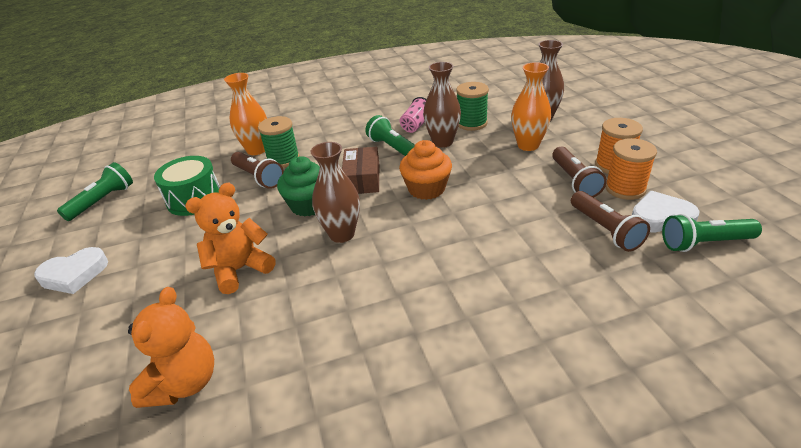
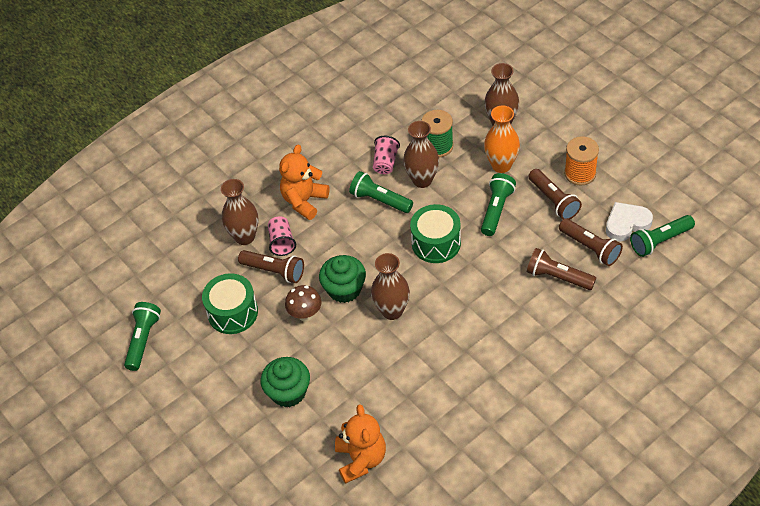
camera: 20 degrees left, 15 degrees up
(74, 274) = (196, 415): white heart -> none
(176, 280) = (288, 392): none -> green cupcake
(240, 269) = (332, 367): orange teddy bear -> orange teddy bear (304, 201)
(255, 216) = (305, 315): none -> brown mushroom
(256, 150) = (245, 237): orange vase -> brown vase
(283, 159) = (282, 242): green spool -> pink cup
(362, 179) = (373, 246): brown box -> none
(426, 189) = (436, 243): orange cupcake -> green drum
(505, 176) = (496, 210): none -> green flashlight
(552, 249) = (558, 277): none -> brown flashlight
(625, 189) = (595, 199): orange spool -> none

